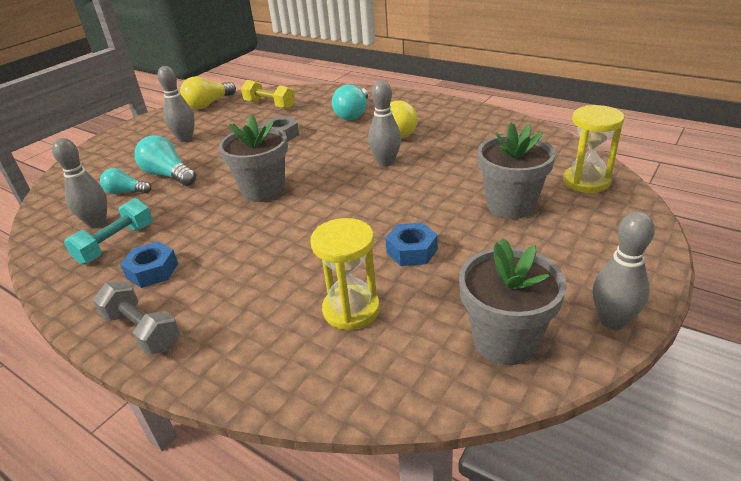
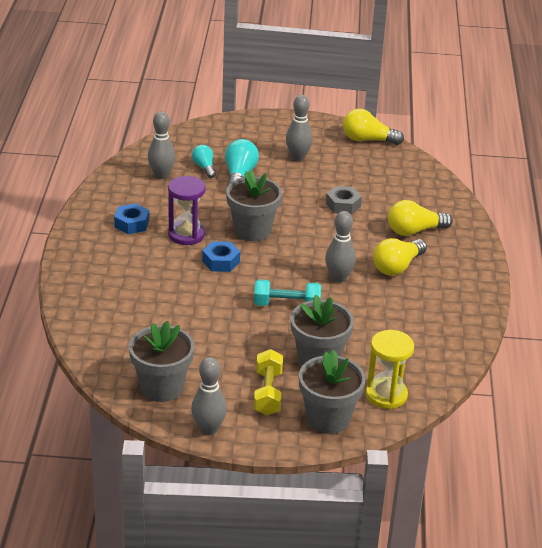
camera: 55 degrees right, 0 degrees up
(116, 243) = (146, 195): turquoise dumbbell -> turquoise dumbbell (286, 305)
(142, 330) = (82, 246): grey dumbbell -> none
(221, 234) = (186, 235): none -> purple hourglass
(270, 105) = (394, 175): yellow dumbbell -> yellow dumbbell (267, 393)
(351, 310) = (149, 318): yellow hourglass -> none
(353, 114) = (414, 231): turquoise light bulb -> yellow light bulb
(411, 251) = (225, 326): blue nut -> blue nut (221, 261)
(615, 224) = (328, 418): none -> grey flower pot

